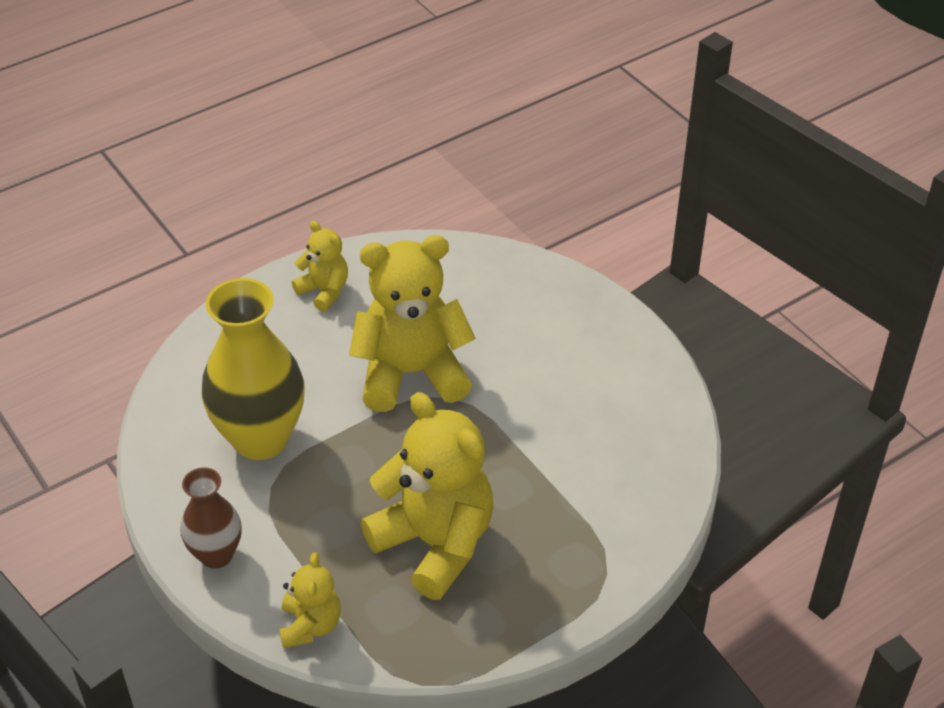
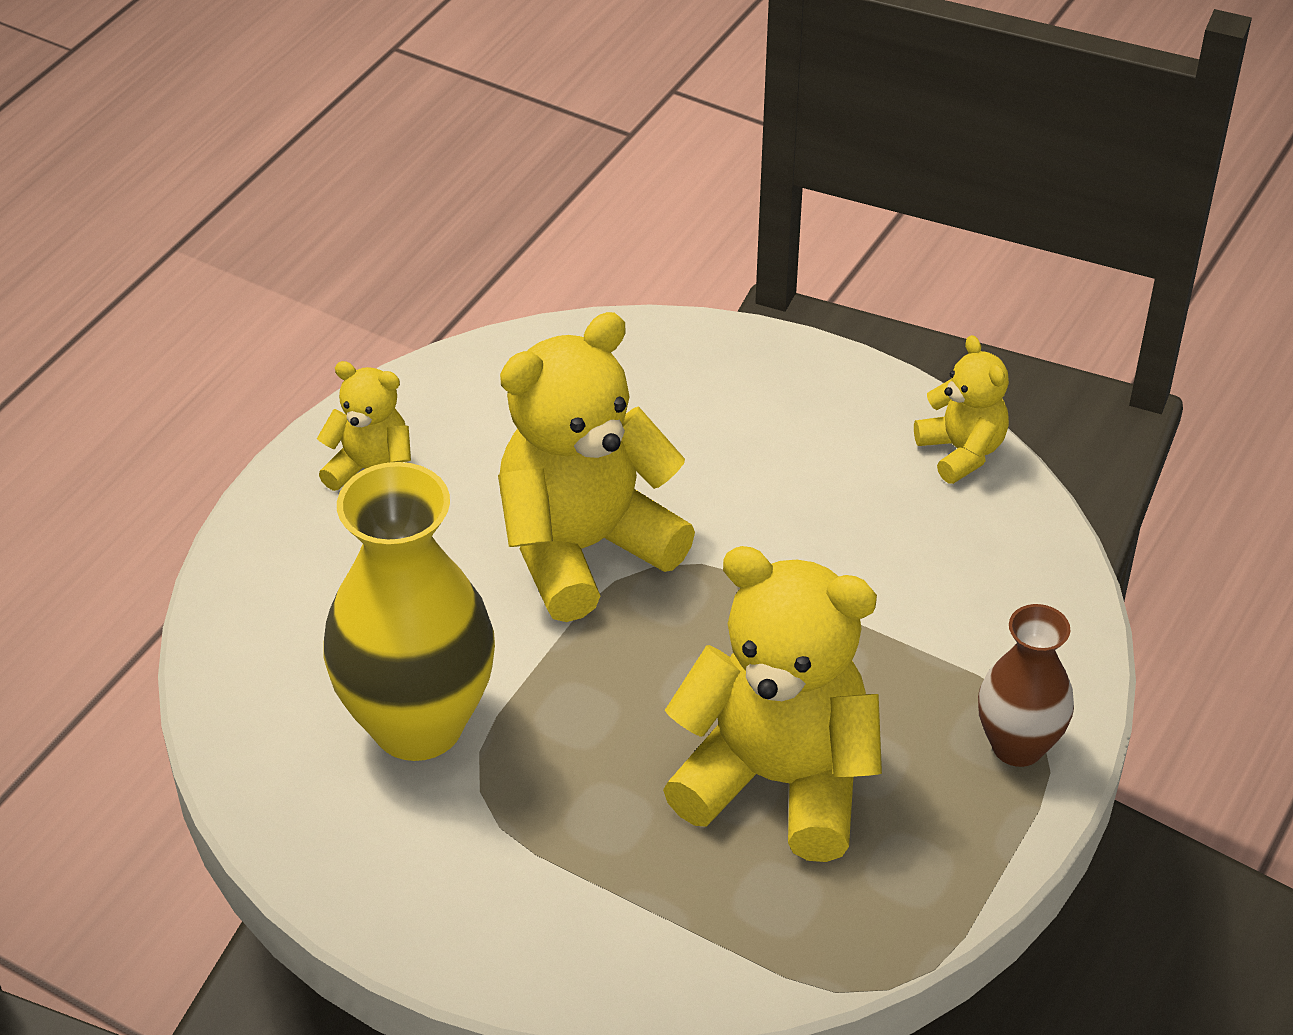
camera: 25 degrees left, 0 degrees up
(216, 555) = (463, 922): brown vase -> brown vase (1017, 746)
(310, 625) = (673, 969): yellow teddy bear -> yellow teddy bear (961, 451)

